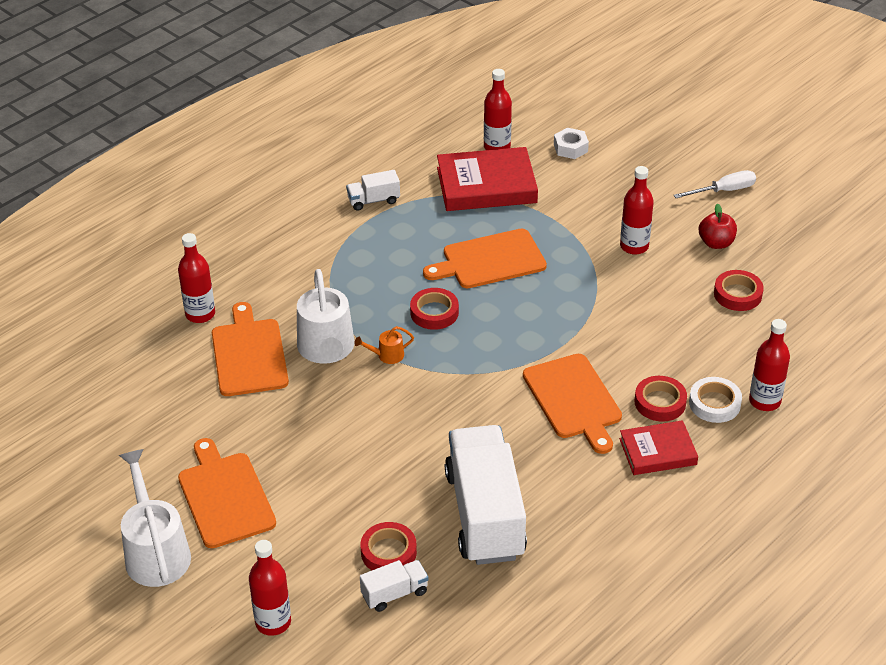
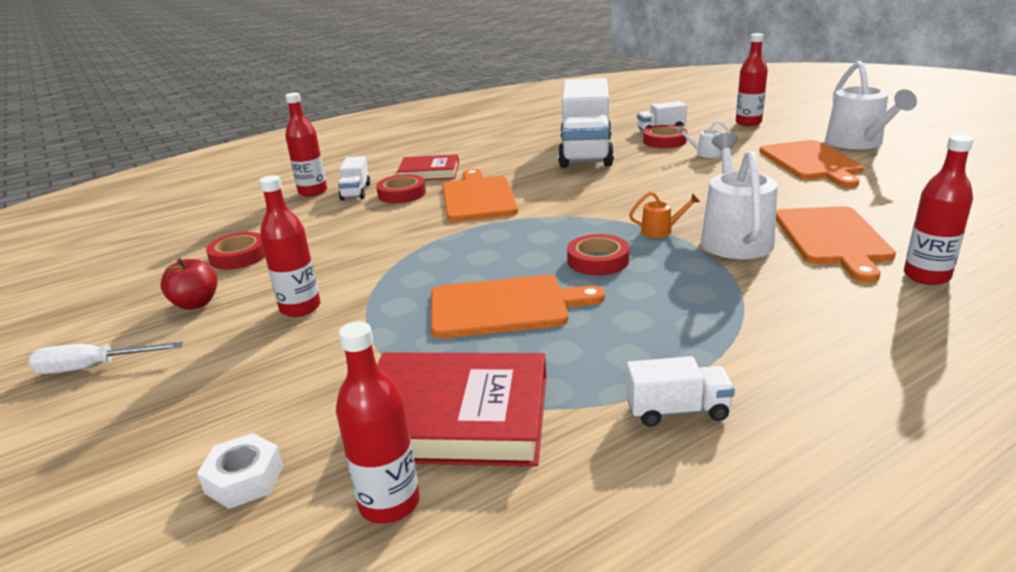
camera: 165 degrees left, 15 degrees down
(340, 515) = (705, 154): none -> white watering can
(714, 404) = (356, 192): white tape -> white truck

